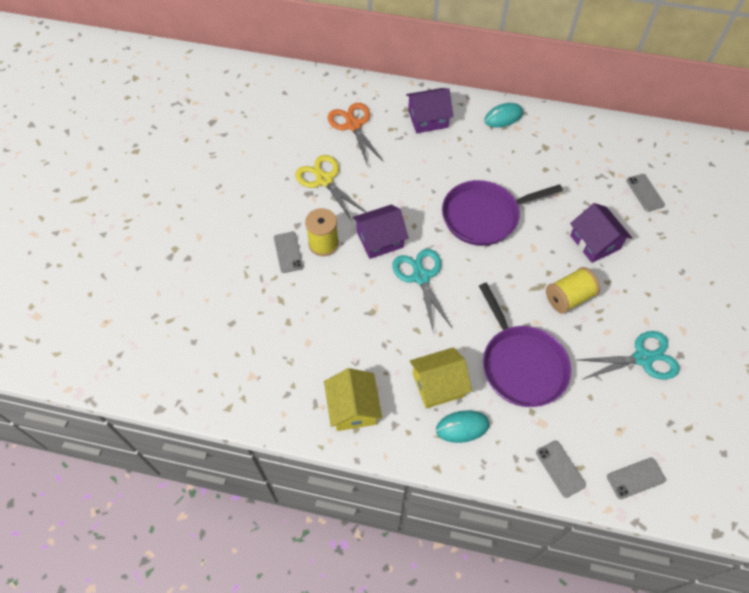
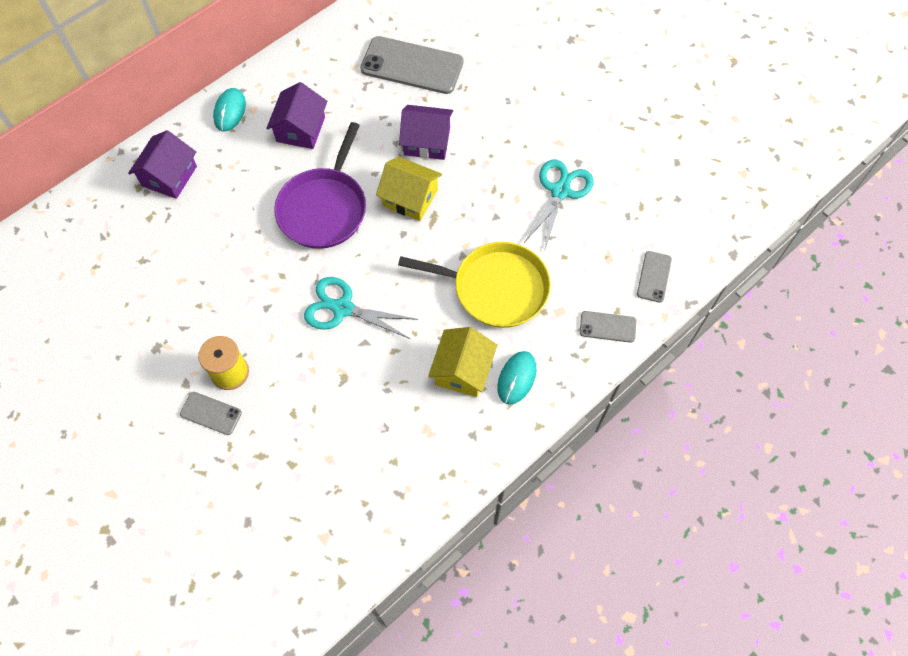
camera: 55 degrees left, 5 degrees up
(324, 180) = (154, 322): yellow scissors -> none
(353, 125) = (111, 249): orange scissors -> none
(353, 408) = (429, 461): yellow house -> yellow house (410, 198)
(380, 239) = (271, 317): purple house -> purple house (300, 129)
(521, 365) = (495, 288): purple pan -> yellow pan
(568, 298) = (463, 203): yellow spool -> none
(645, 192) = (412, 66): grey phone -> grey phone, size x2.02

